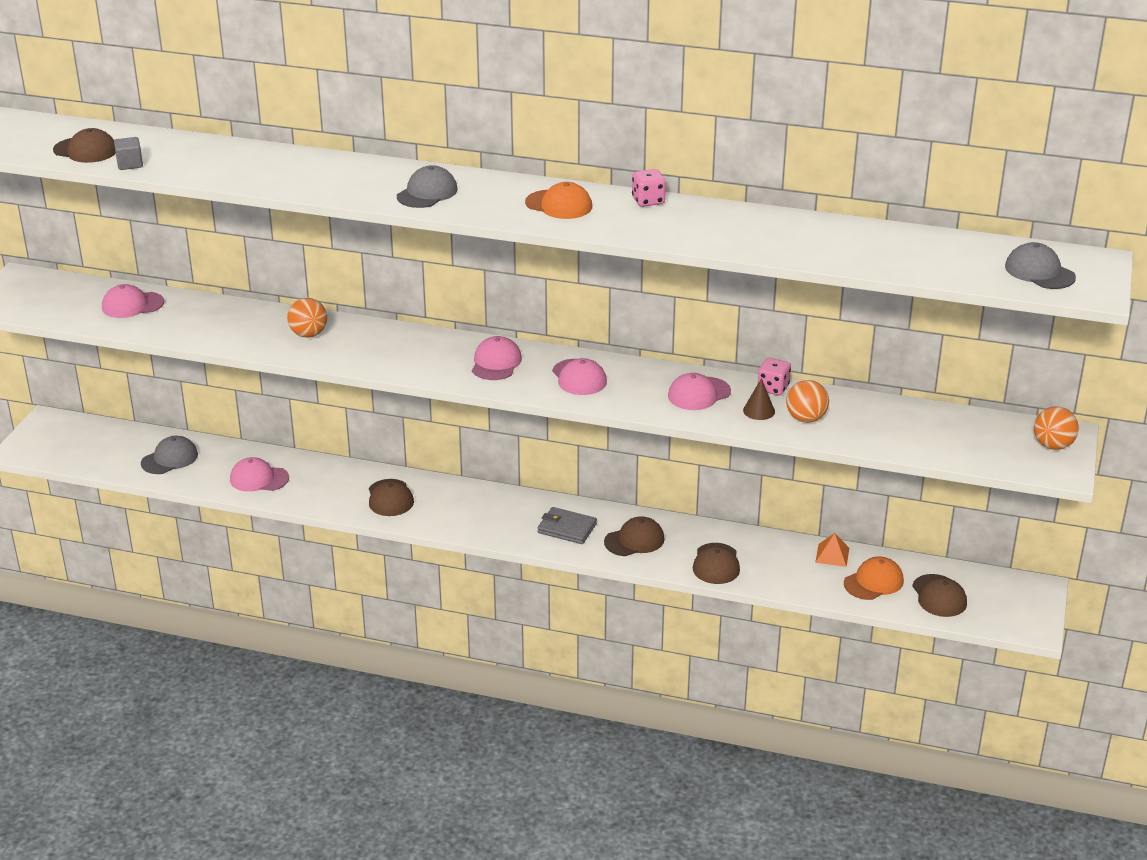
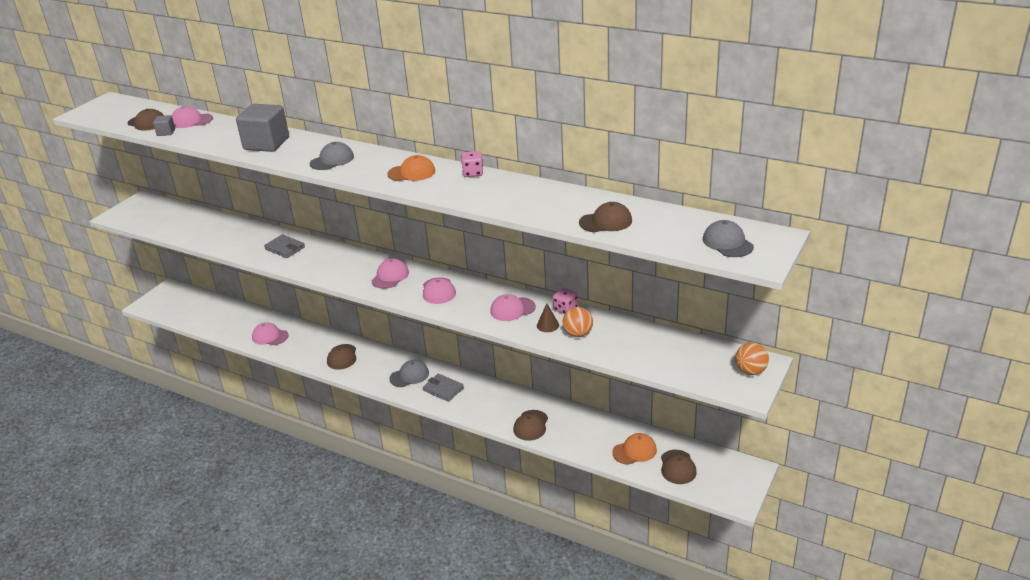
camera: 15 degrees right, 0 degrees up
(132, 305) = (193, 222): pink cap -> pink cap (191, 121)
(170, 459) = (225, 318): grey cap -> grey cap (409, 376)
(307, 174) = (266, 144): none -> grey cube
(308, 334) = (285, 248): orange ball -> grey wallet
(559, 205) = (411, 173): orange cap -> orange cap turned 45 degrees counterclockwise
(634, 540) = (483, 402): brown cap -> brown cap (605, 222)
(832, 555) = (613, 427): orange pyramid -> none

